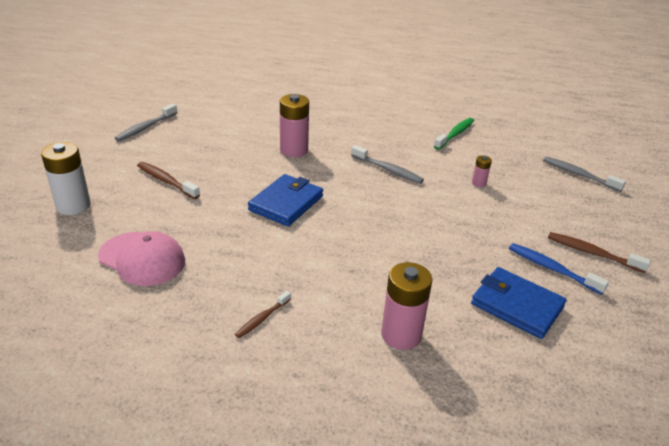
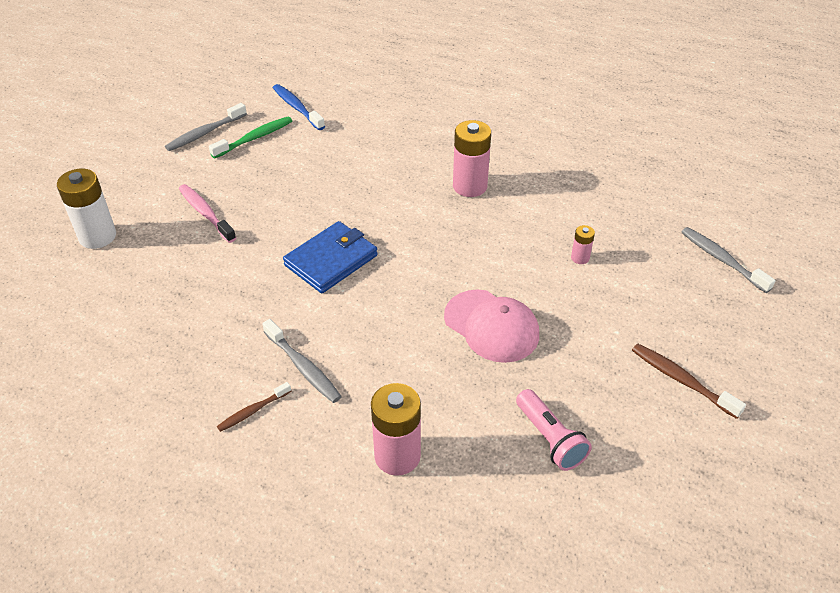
camera: 15 degrees right, 10 degrees up
(142, 259) = (150, 316): pink cap -> pink cap (491, 326)
(166, 181) = (205, 213): brown toothbrush -> pink toothbrush
(294, 150) = (367, 183): pink battery -> pink battery (470, 186)
(388, 170) = (472, 225): grey toothbrush -> grey toothbrush (303, 367)
(455, 134) = (582, 178): green toothbrush -> green toothbrush (255, 138)
(516, 305) = (550, 439): blue wallet -> pink flashlight
(551, 269) = (617, 395): blue toothbrush -> blue toothbrush (297, 107)

